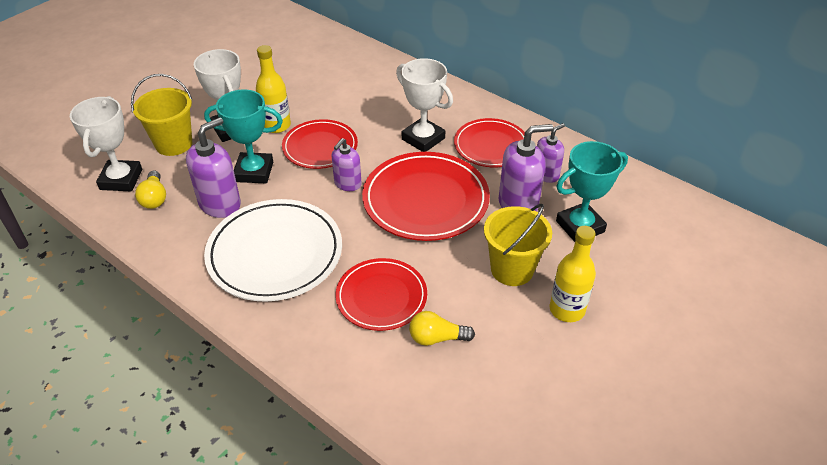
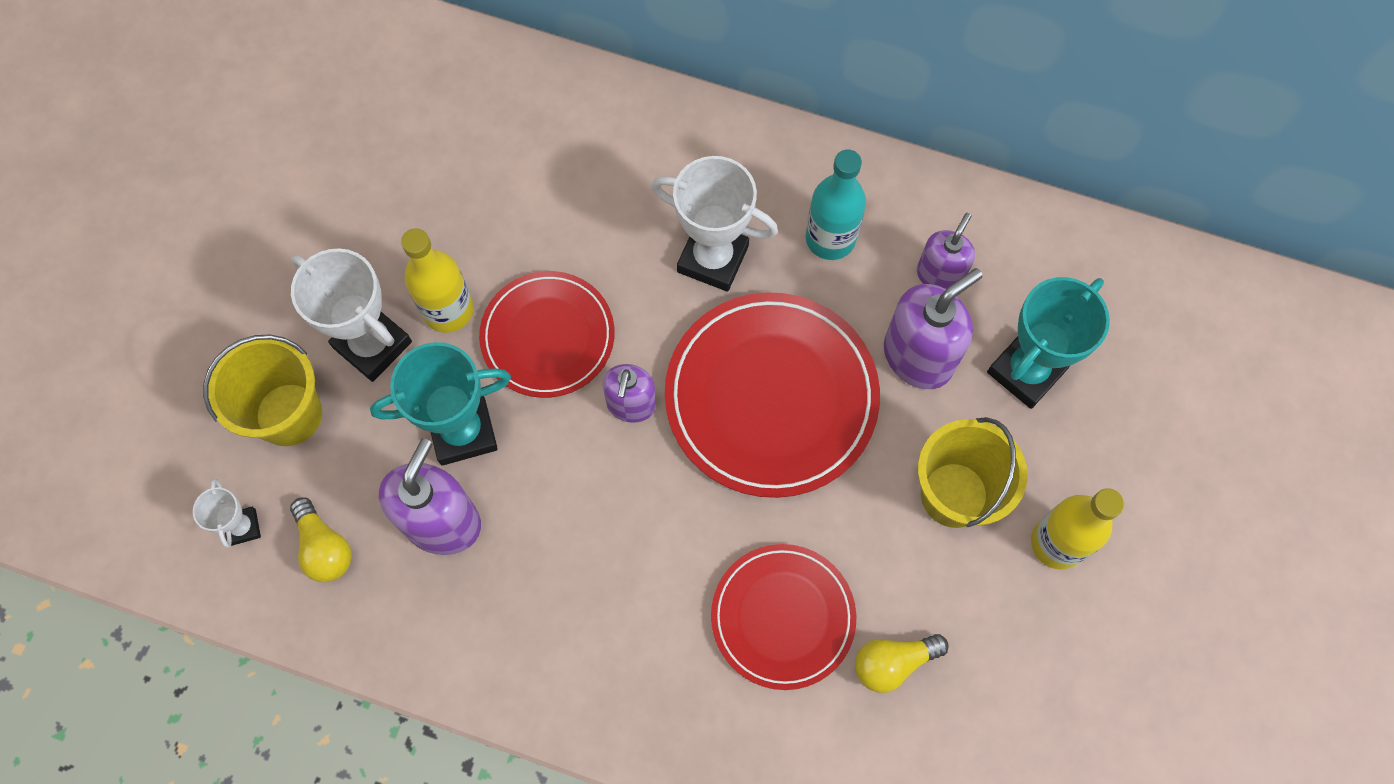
camera: 20 degrees left, 25 degrees up
(121, 179) = (243, 527): white trophy -> white trophy, size x0.52
(275, 253) = (582, 592): white plate -> none
(491, 146) = (830, 238): red plate -> turquoise bottle

